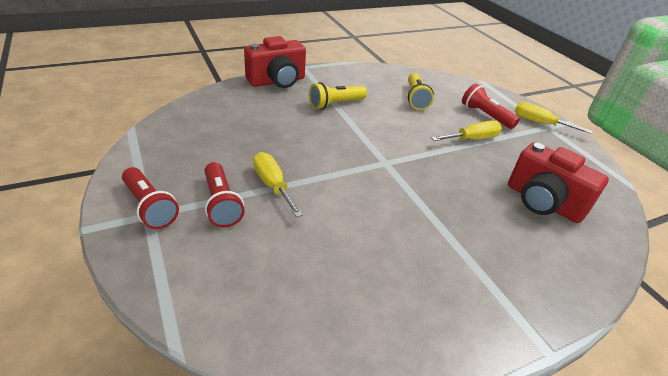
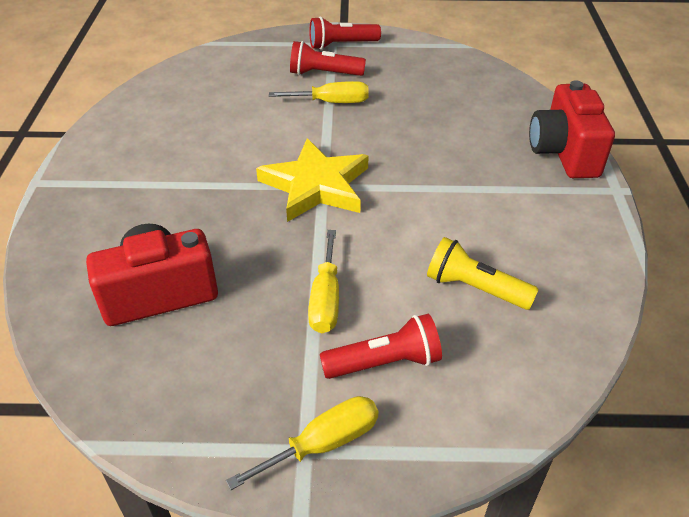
camera: 120 degrees right, 5 degrees up
(335, 104) = (480, 188): yellow flashlight -> none
(388, 166) = (316, 185): none -> yellow star

